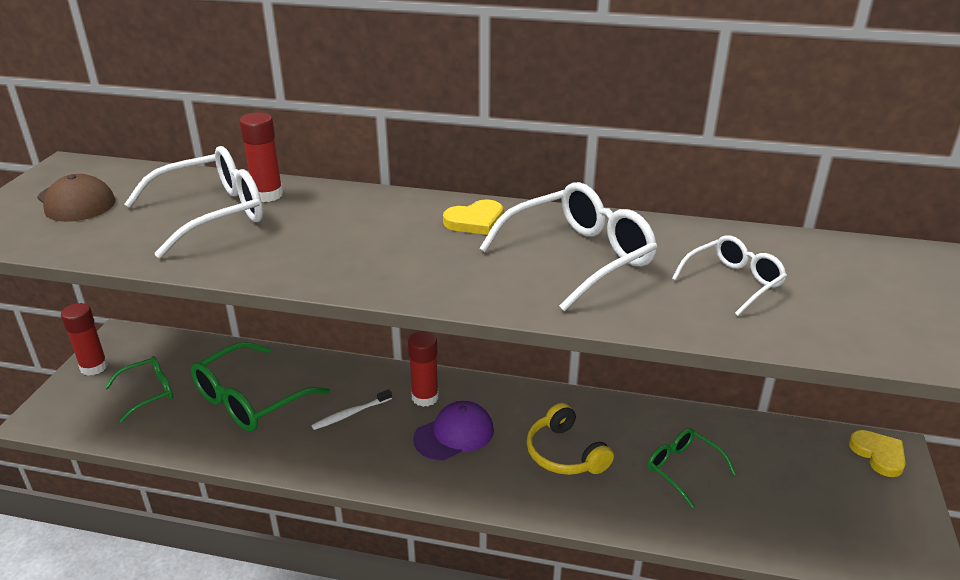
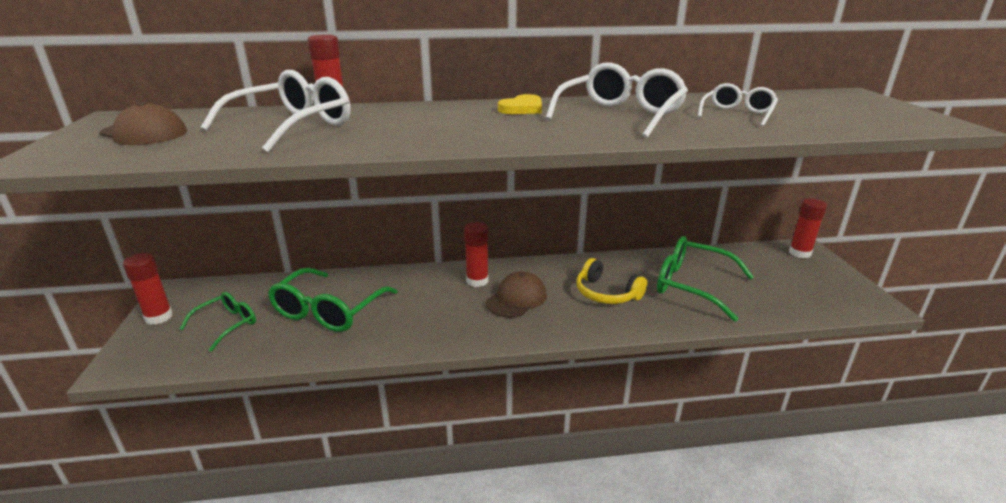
camera: 20 degrees left, 5 degrees down
(350, 414) = (424, 303): white toothbrush -> none
(454, 434) = (516, 299): purple cap -> brown cap
(682, 469) = (691, 285): green glasses -> green glasses, size x1.70
(878, 455) = (799, 253): yellow heart -> red glue stick

